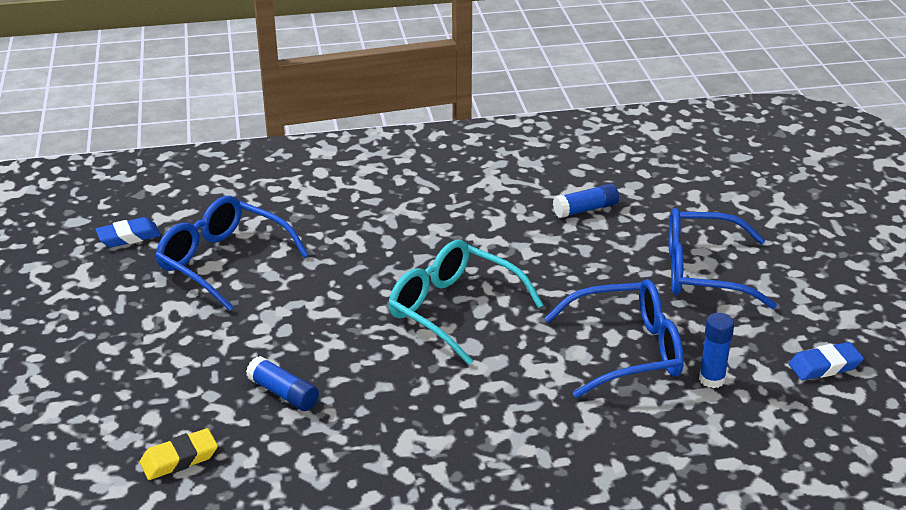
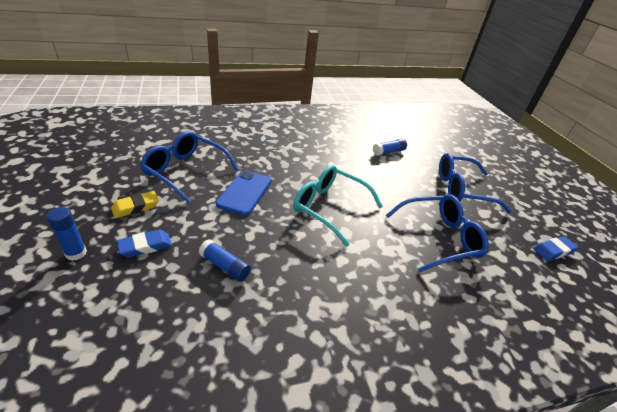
camera: 10 degrees left, 5 degrees up
(129, 237) = (127, 153): blue eraser -> blue eraser (145, 246)
(179, 459) = (143, 325): yellow eraser -> yellow eraser (136, 207)
(317, 291) = (245, 192): none -> blue phone
(712, 379) = (495, 259): blue glue stick -> blue glue stick (76, 253)

